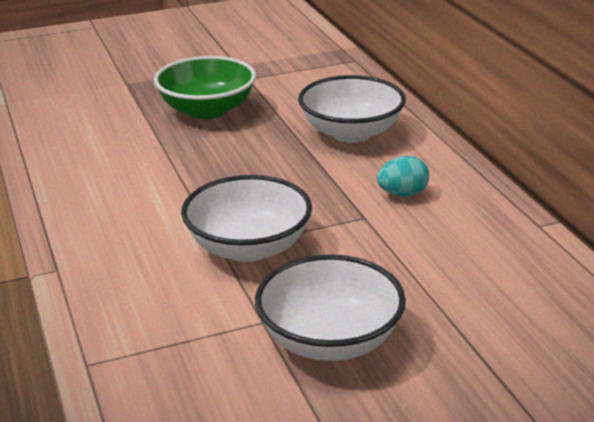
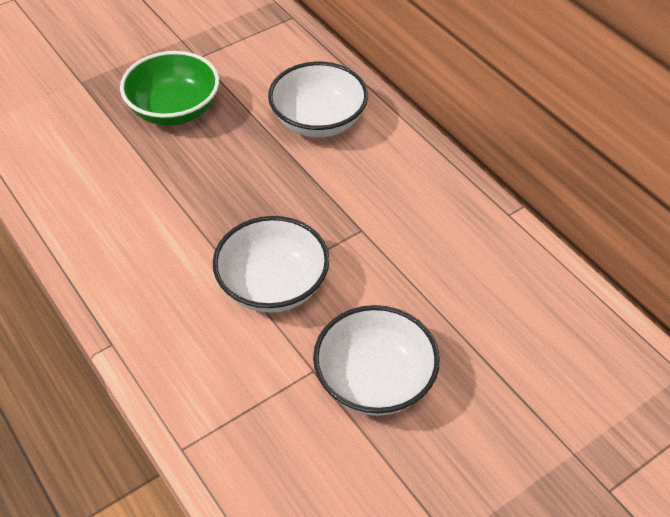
camera: 15 degrees left, 20 degrees up
(402, 194) = (386, 195): turquoise egg -> none

